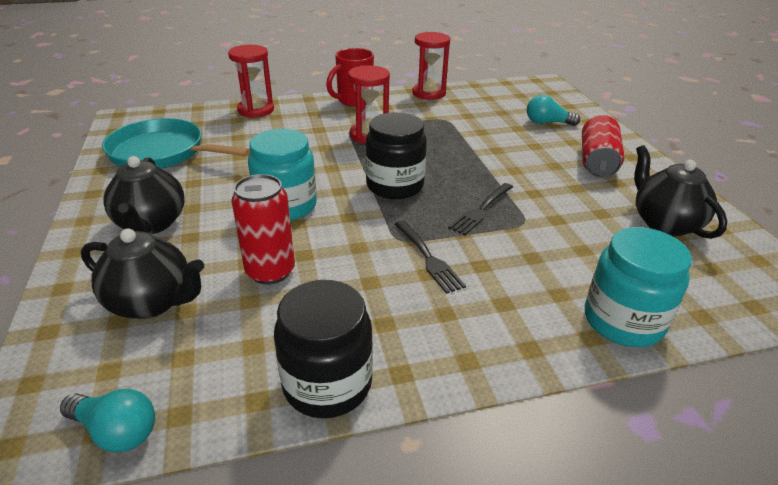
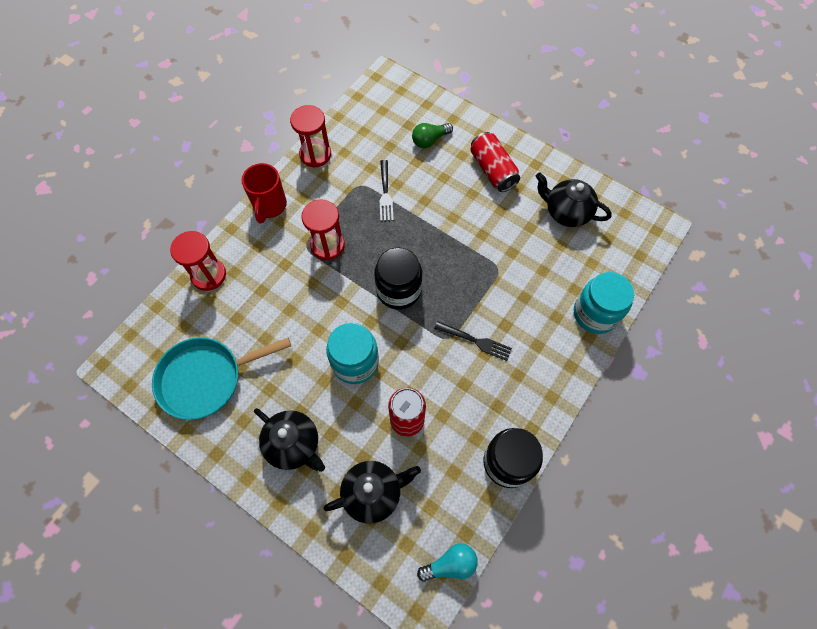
camera: 40 degrees left, 30 degrees up
(481, 209) = (467, 275): black fork -> black fork (385, 193)
(547, 123) = (430, 140): turquoise light bulb -> green light bulb

